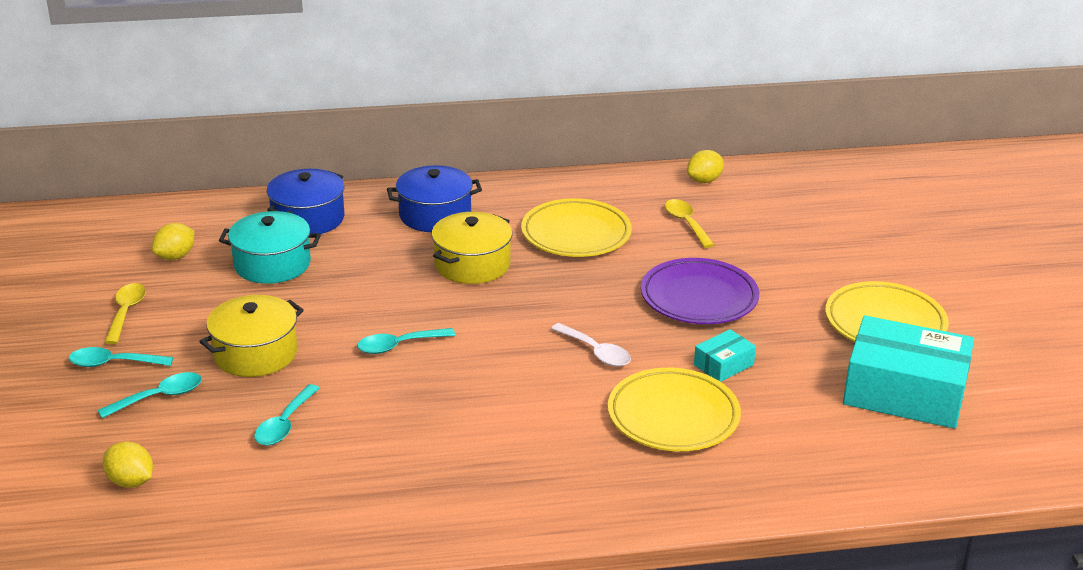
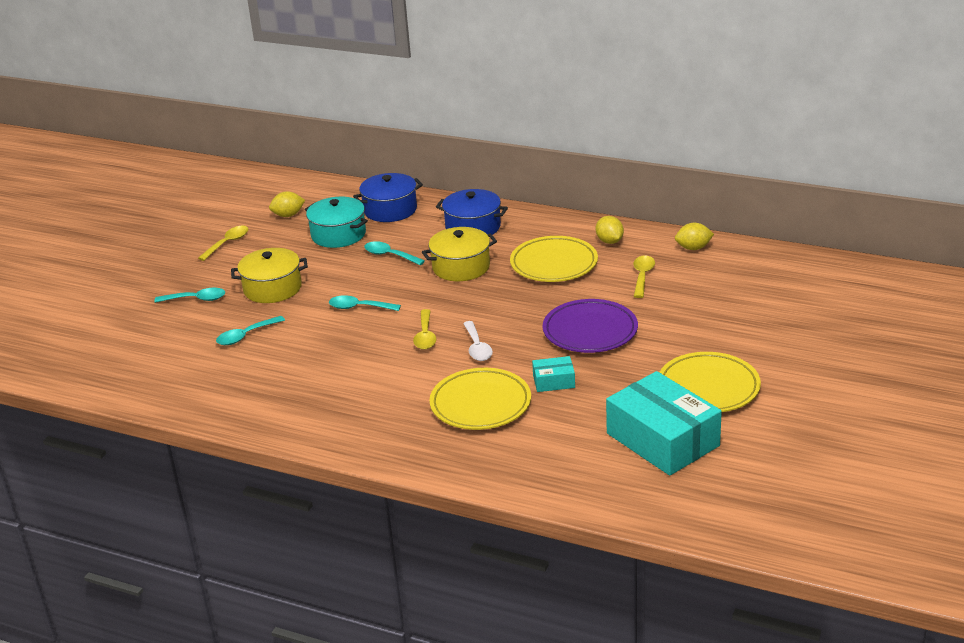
camera: 35 degrees right, 0 degrees up
(113, 363) = (192, 272): turquoise spoon -> turquoise spoon (389, 255)
(131, 481) = (136, 343): yellow lemon -> yellow lemon (609, 241)
(519, 356) = (425, 336): none -> yellow spoon

